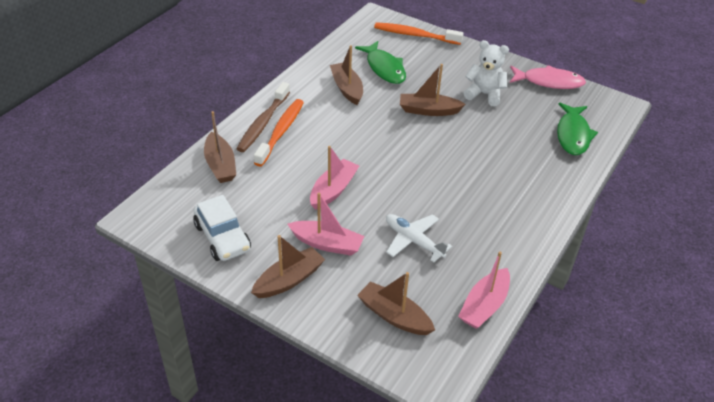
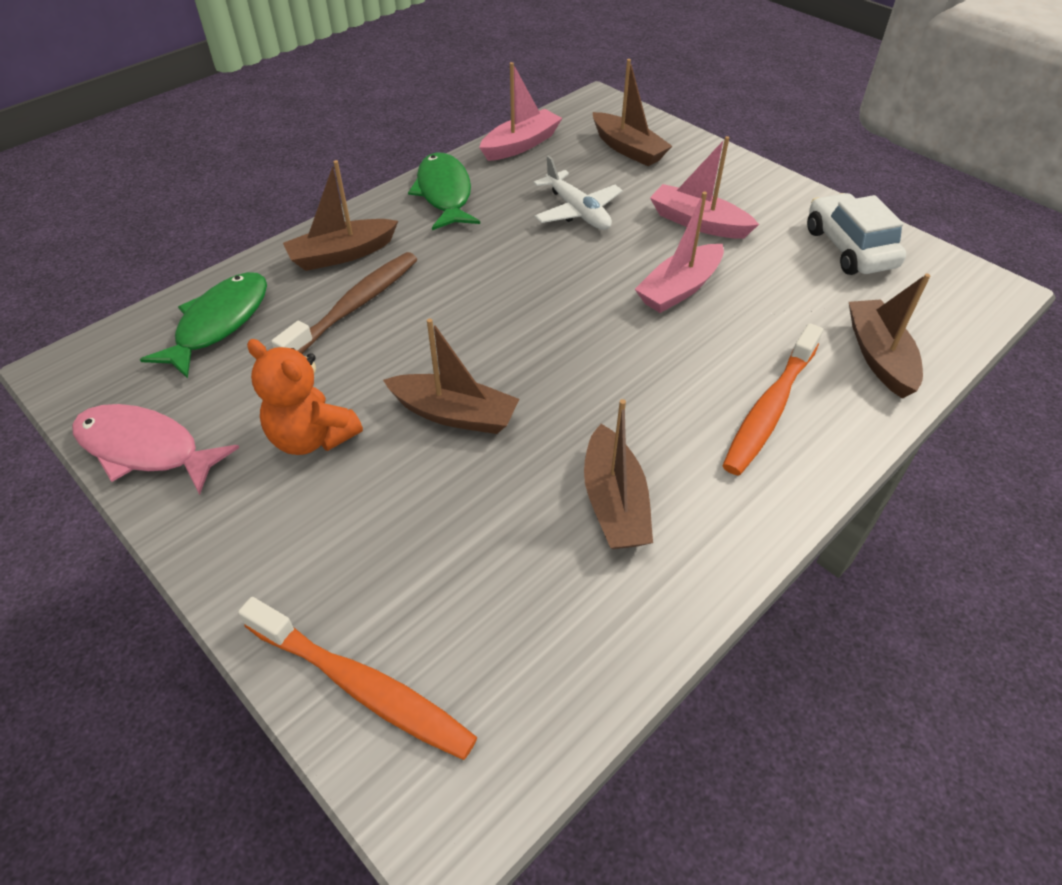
camera: 165 degrees left, 5 degrees up
(263, 123) = (809, 435): brown toothbrush -> brown toothbrush (355, 306)
(289, 280) = (751, 193): brown boat -> brown boat (342, 254)
(384, 68) = (503, 557): green fish -> green fish (444, 193)
(484, 94) = (312, 437): white teddy bear -> orange teddy bear

